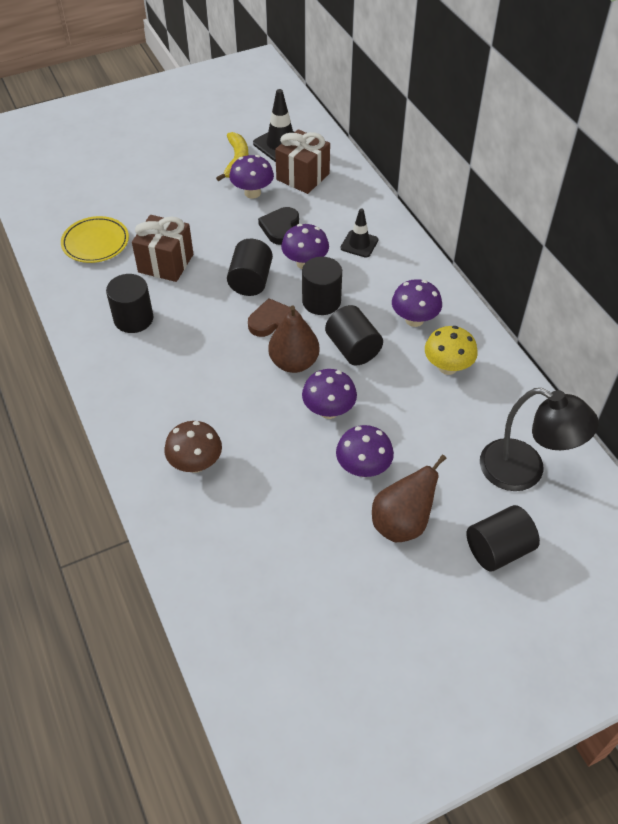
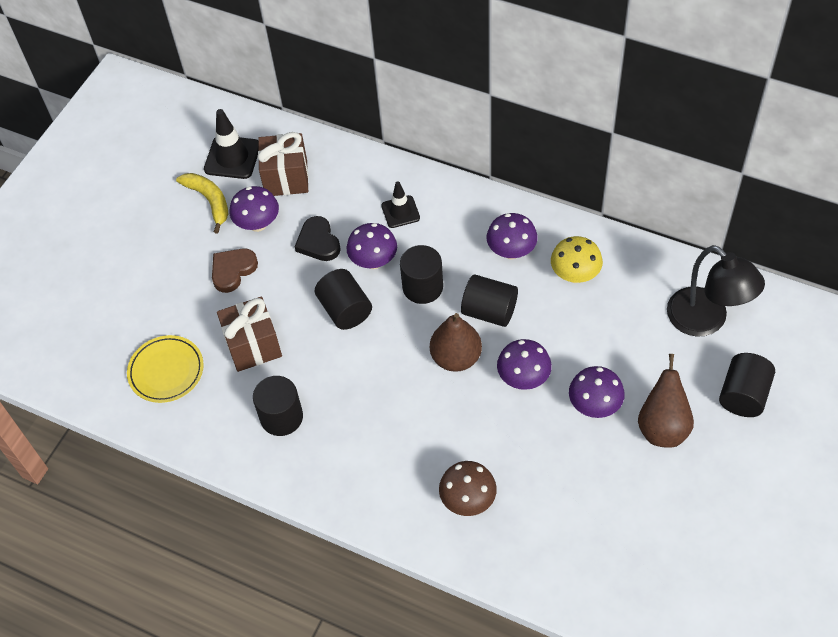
camera: 35 degrees left, 5 degrees up
(273, 322) = (402, 334): brown heart -> brown heart (233, 270)
(524, 471) = (706, 321): black lamp -> black lamp turned 60 degrees clockwise

